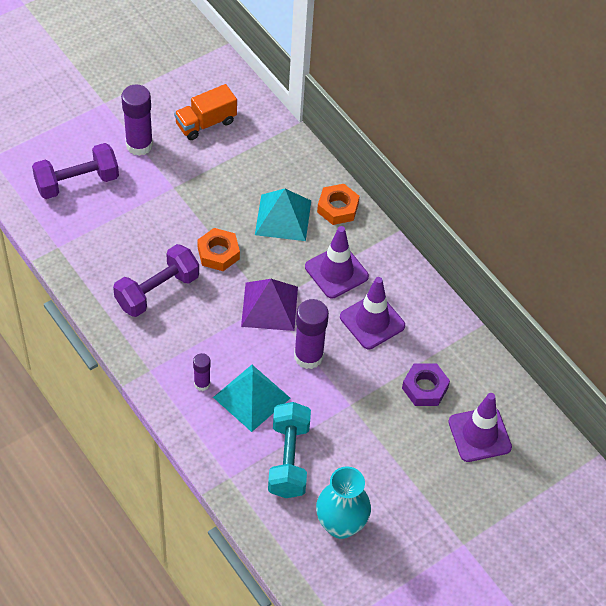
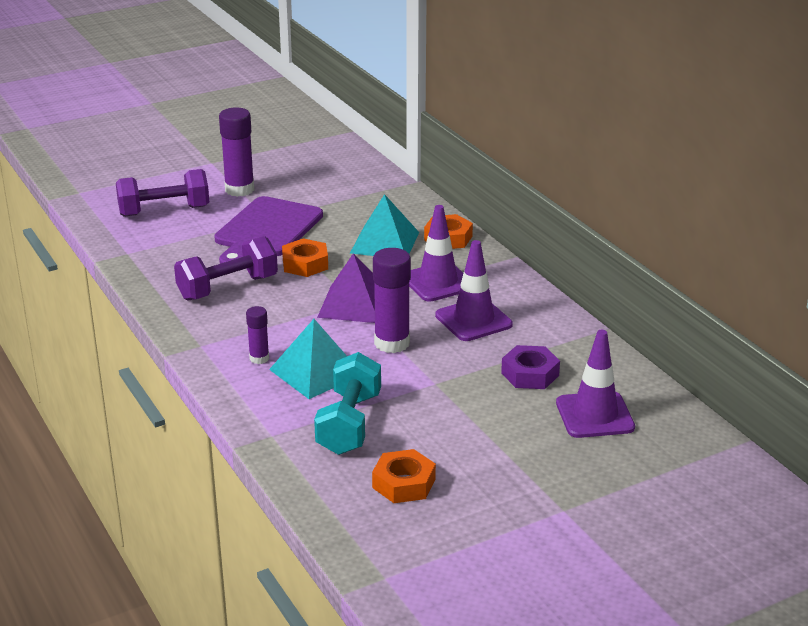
camera: 10 degrees right, 25 degrees down
(175, 206) = (266, 230): none -> purple cutting board
(206, 123) = (315, 178): orange truck -> none
(340, 525) = (403, 483): turquoise vase -> orange nut

